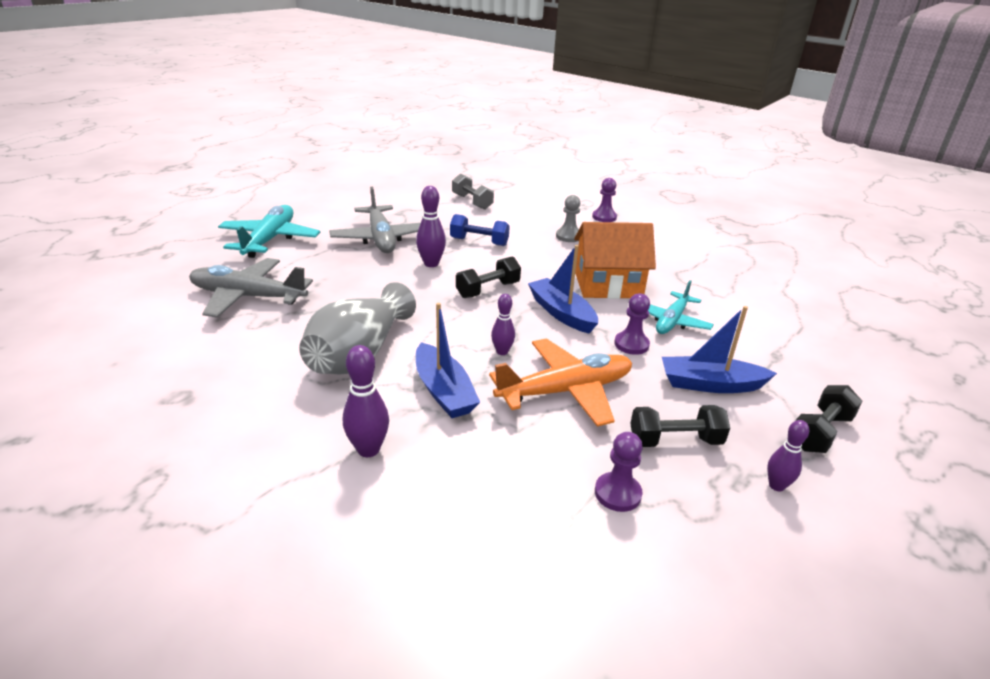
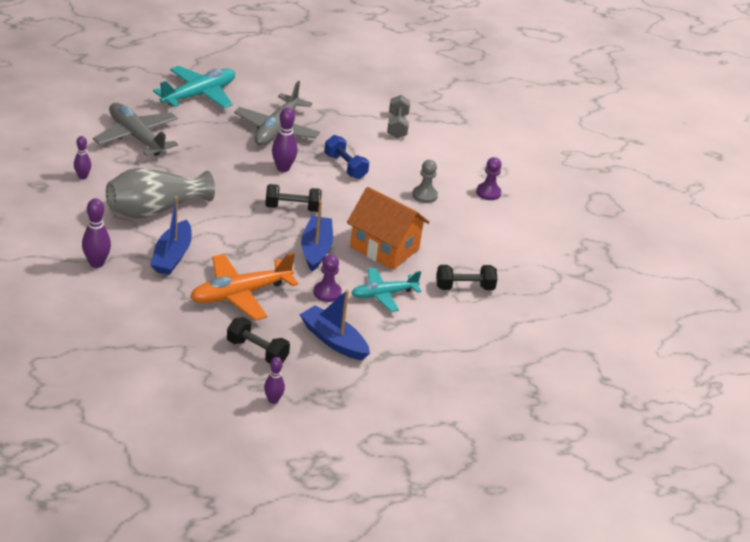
camera: 35 degrees right, 5 degrees up
(502, 352) = (238, 252): purple bowling pin -> purple bowling pin (82, 177)
(566, 391) = (240, 294): orange plane -> orange plane turned 135 degrees clockwise
(617, 493) = (186, 352): purple pawn -> none
(820, 432) = (350, 398): black dumbbell -> black dumbbell (464, 287)

